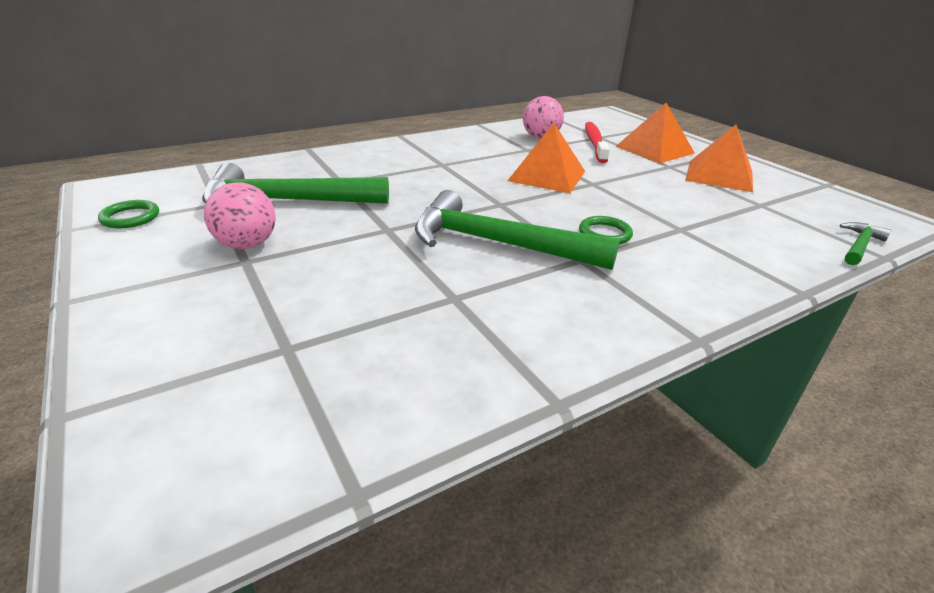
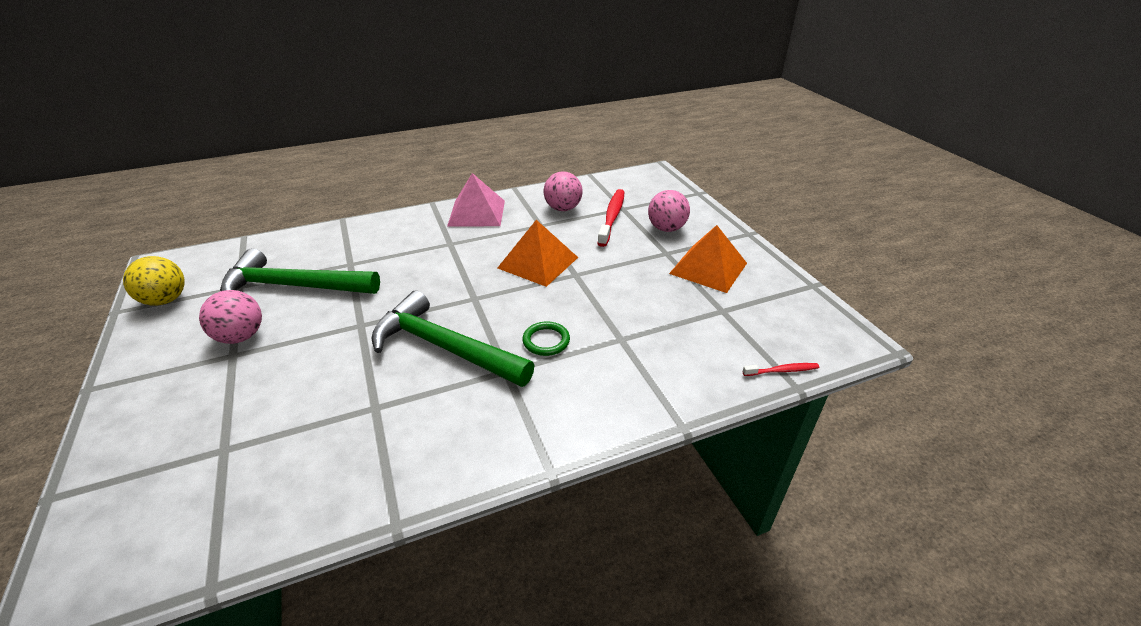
camera: 10 degrees right, 5 degrees up
(130, 217) = (166, 300): green ring -> yellow ball
(453, 142) = (476, 213): none -> pink pyramid
(654, 149) = (666, 228): orange pyramid -> pink ball
(859, 245) = (782, 370): green hammer -> red toothbrush

